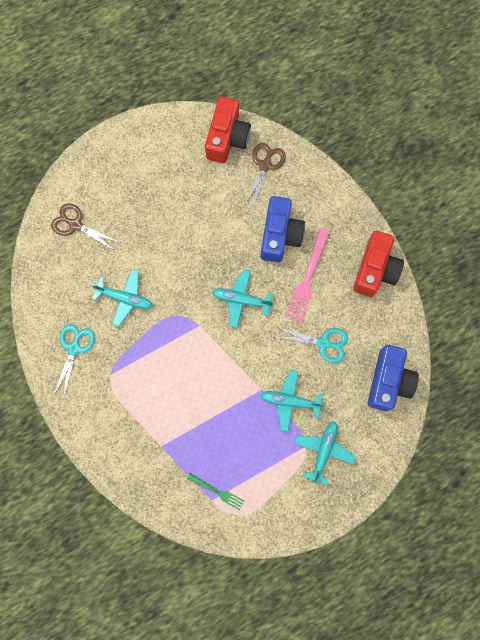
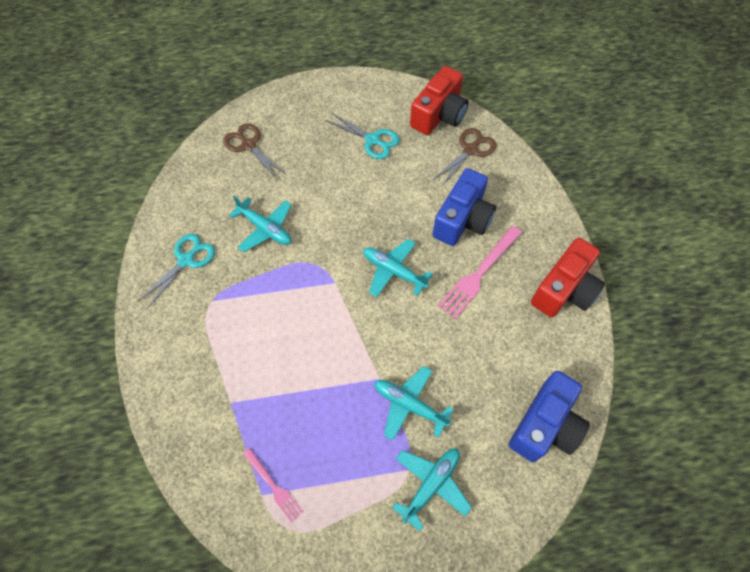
camera: 20 degrees right, 15 degrees down
(217, 492) = (274, 486): green fork -> pink fork
(323, 343) = (474, 350): turquoise scissors -> turquoise scissors (372, 140)

